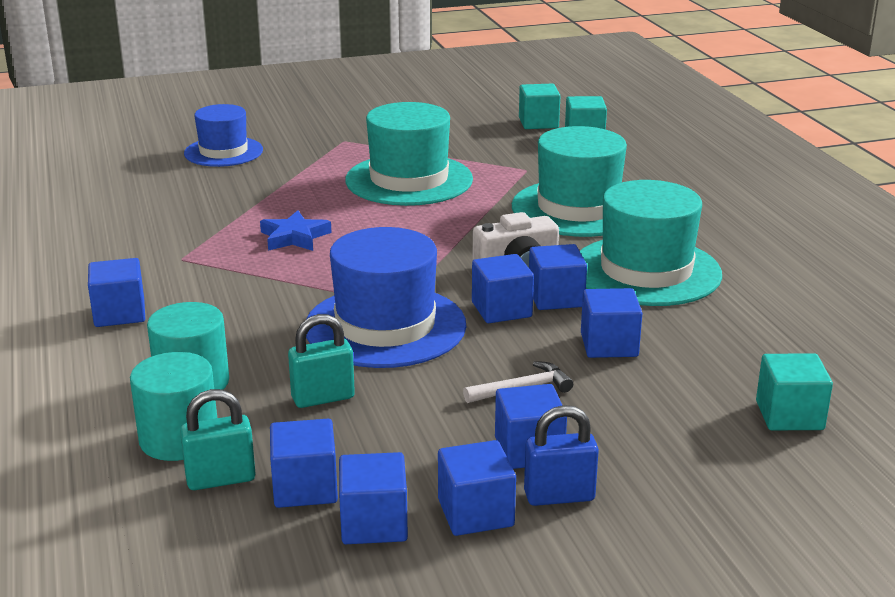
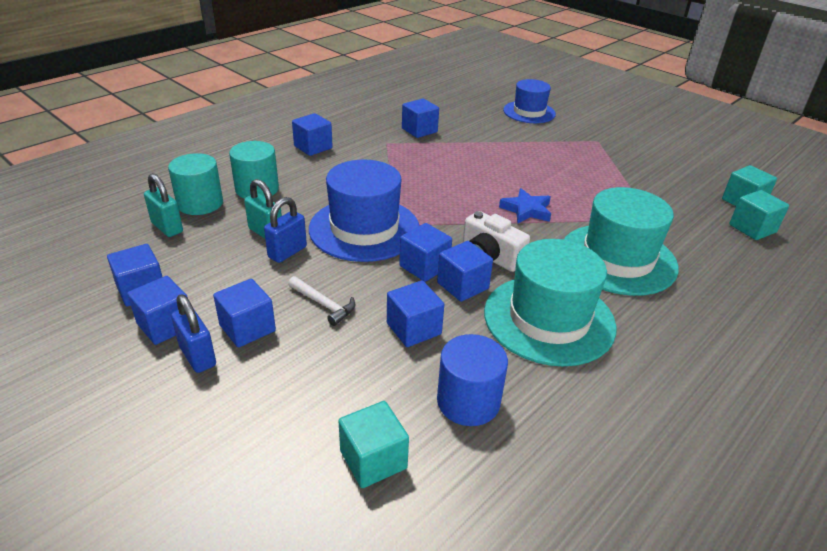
camera: 60 degrees right, 10 degrees up
(294, 237) = (447, 166): blue star -> blue star (526, 210)
(305, 488) = (169, 256): blue cube -> blue cube (419, 130)
(387, 391) = (287, 252): none -> blue padlock
(409, 180) = (572, 179): turquoise hat -> none
(738, 346) = (468, 401): none -> blue cylinder

